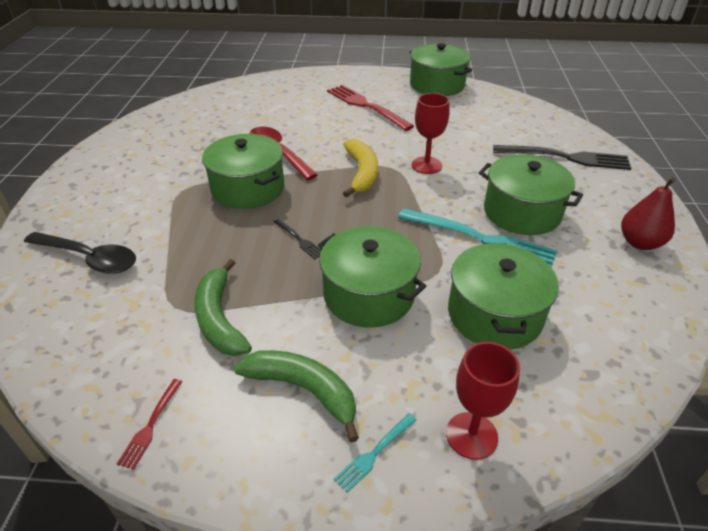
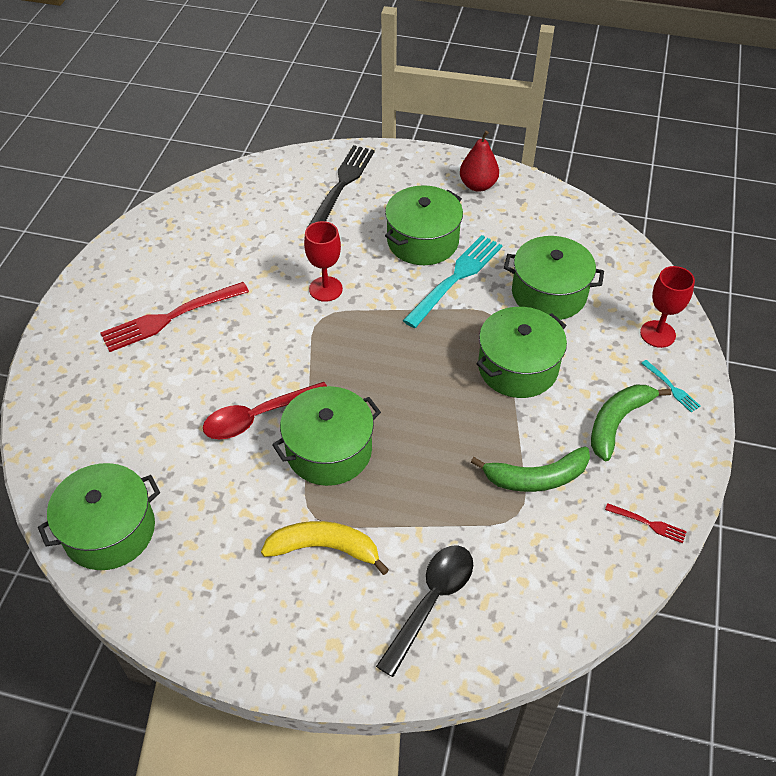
camera: 80 degrees left, 10 degrees up
(299, 240) = (433, 410): black fork -> none
(362, 173) = (326, 344): yellow banana -> yellow banana (325, 548)
(437, 85) = (142, 241): green pot -> green pot (109, 530)

